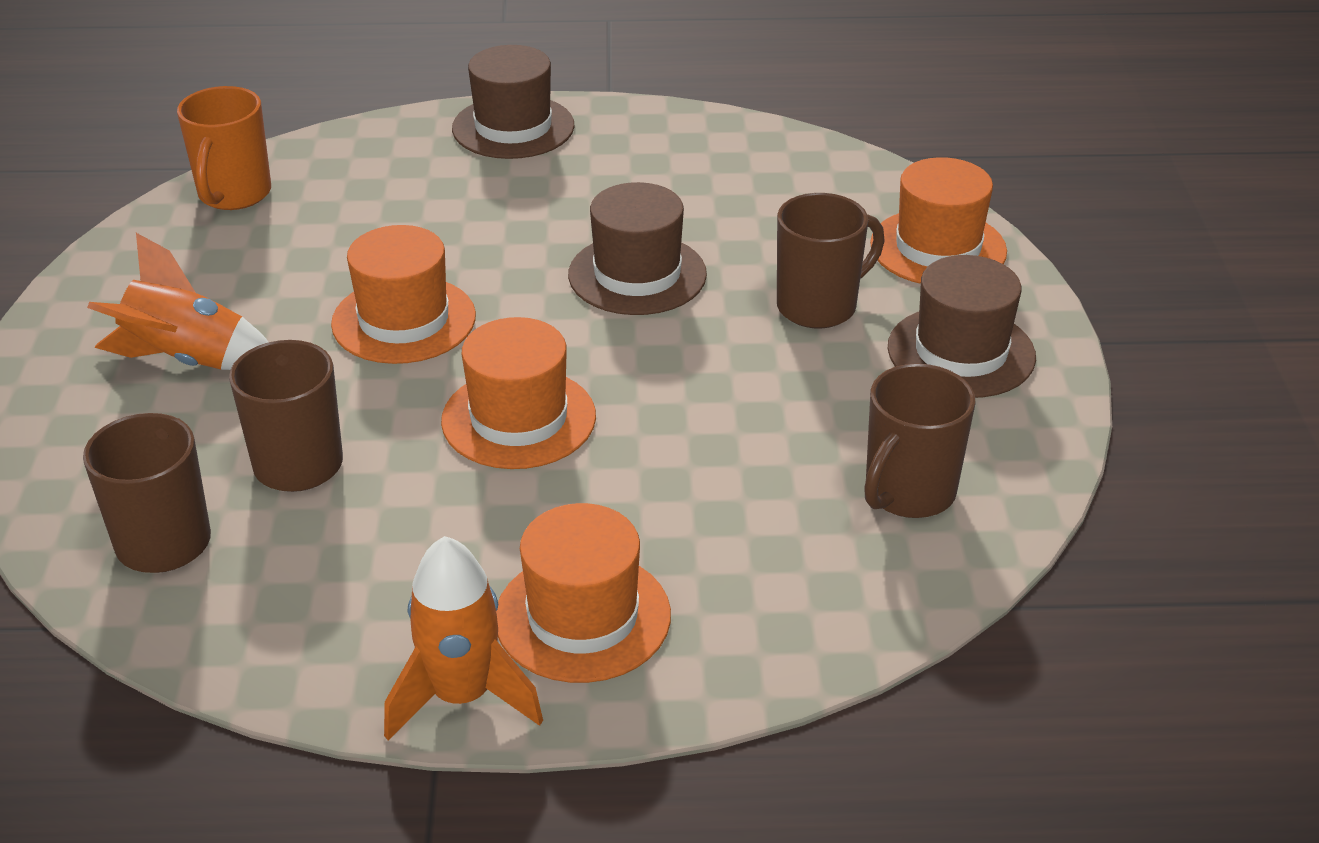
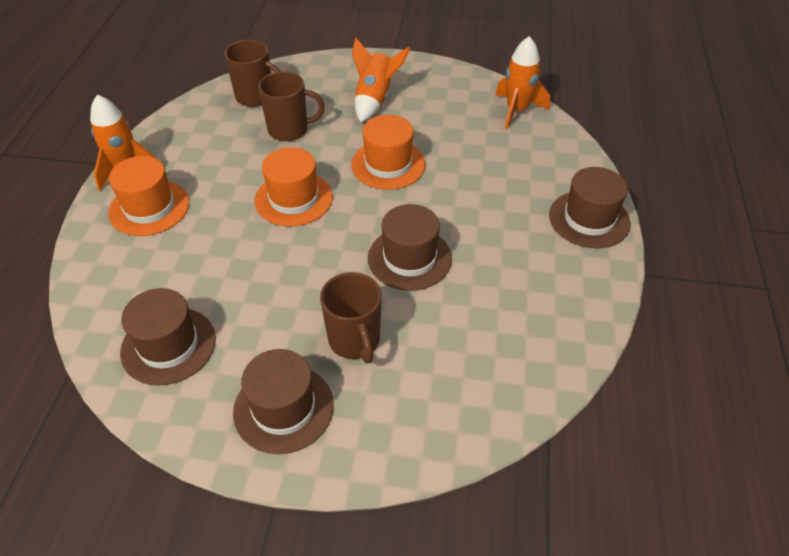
camera: 100 degrees right, 10 degrees up
(234, 194) = (517, 110): orange mug -> orange rocket
(908, 493) = (168, 345): brown mug -> brown hat
(938, 248) = (408, 428): orange hat -> none

